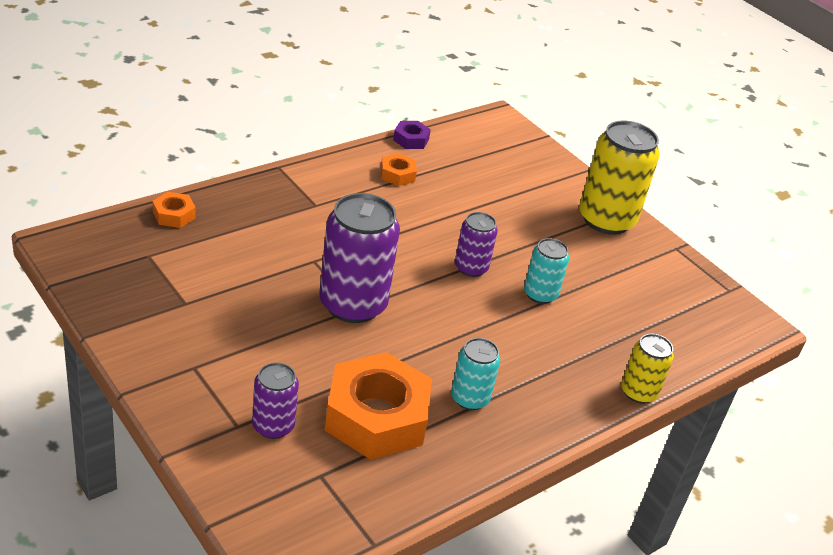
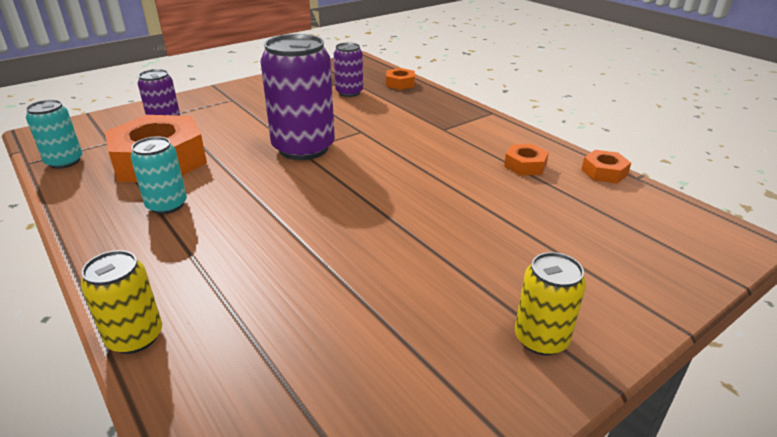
camera: 95 degrees right, 5 degrees down
(411, 140) = (604, 172): purple nut -> orange nut
(471, 268) = (374, 209): purple can -> purple can (349, 92)
(540, 294) = (334, 258): turquoise can -> turquoise can (64, 161)
(606, 220) = (541, 339): yellow can -> yellow can, size x0.54

